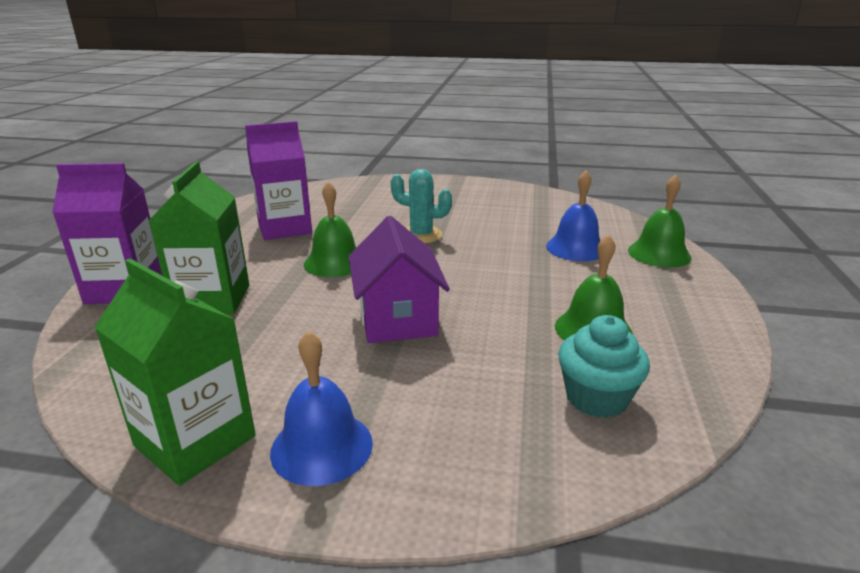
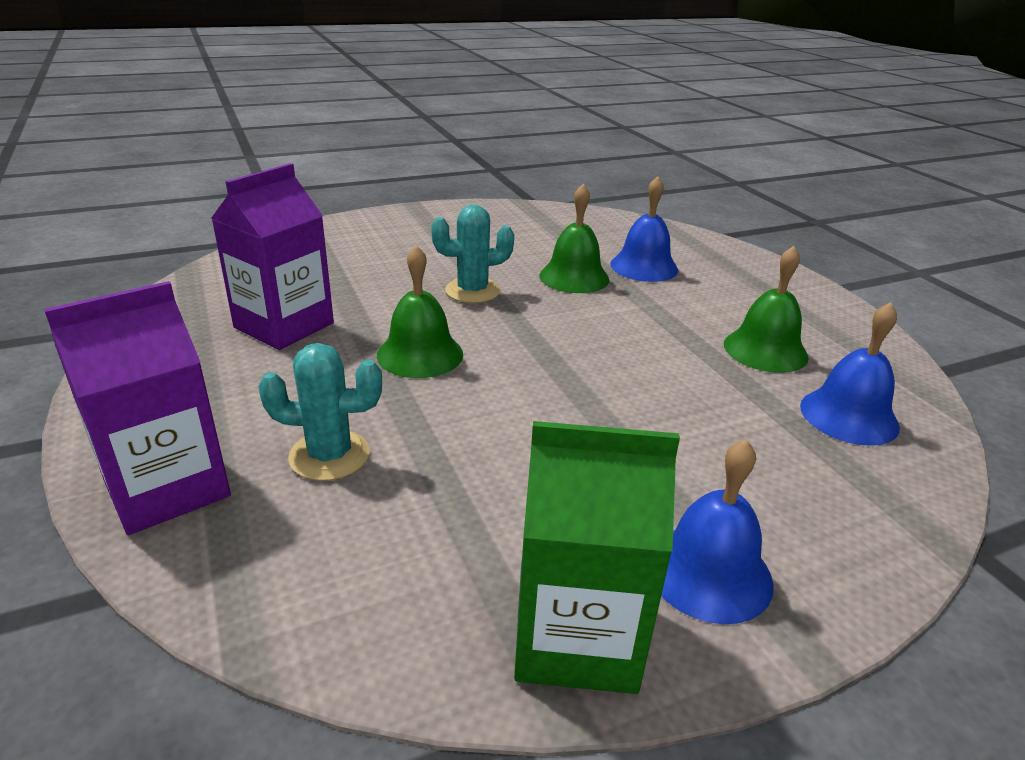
camera: 35 degrees left, 5 degrees up
(212, 300) = (329, 455): green carton -> turquoise cactus
(397, 318) = (584, 400): purple house -> none
(596, 398) = (849, 416): turquoise cupcake -> blue bell
(659, 254) = (718, 254): green bell -> green bell (574, 277)

